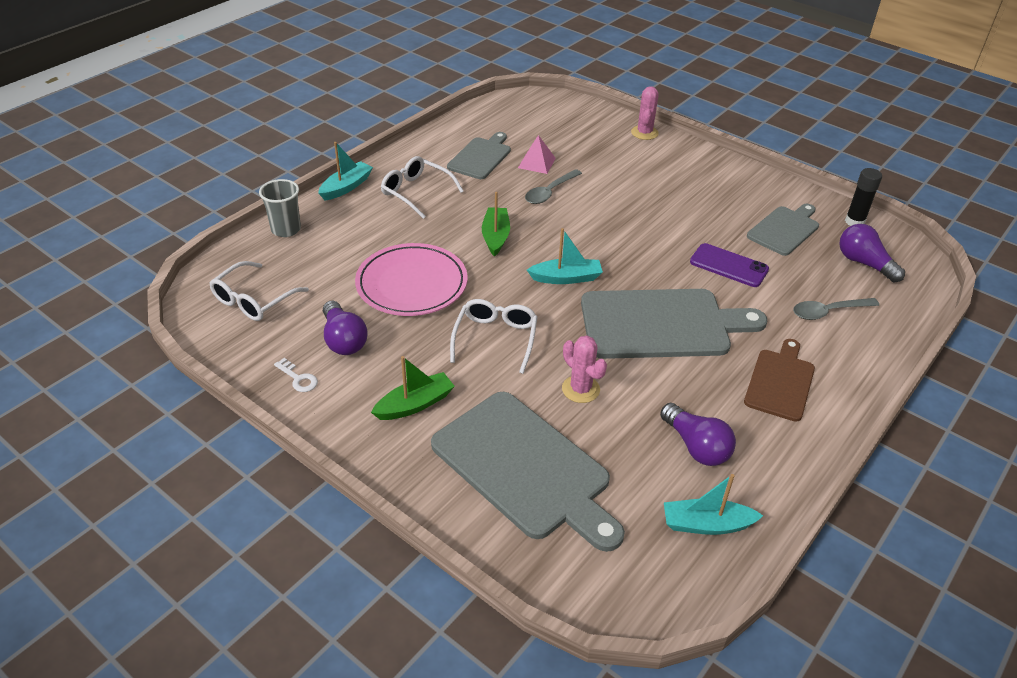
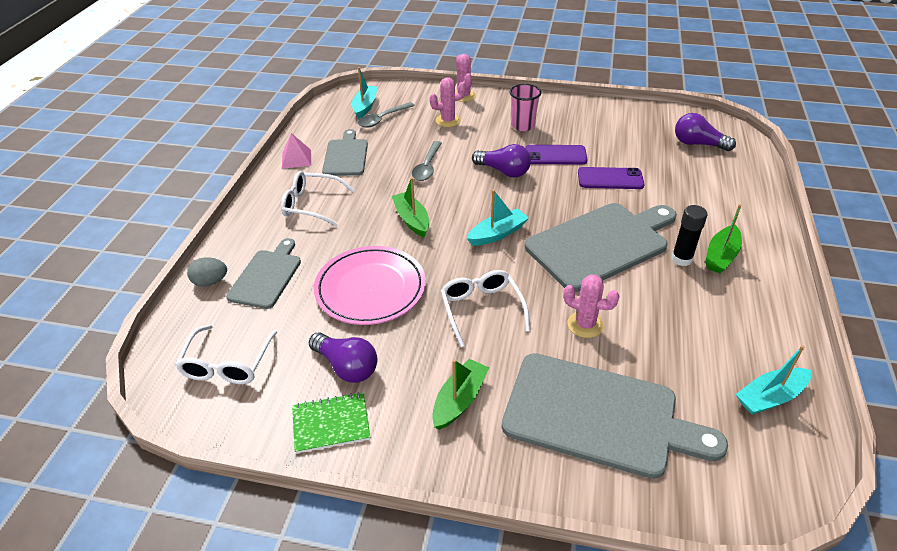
camera: 25 degrees left, 0 degrees up
(286, 229) = (210, 282): grey cup -> grey egg
(298, 378) = (331, 424): white key -> green notebook
(346, 187) = (242, 222): turquoise boat -> turquoise boat (365, 106)
(536, 163) = (397, 146): pink pyramid -> pink pyramid (296, 159)
(607, 153) = (448, 120): none -> pink cactus
(681, 182) = (523, 126): none -> pink cup
(690, 223) = (555, 155): none -> purple phone
(696, 446) = (708, 334): purple light bulb -> purple light bulb (504, 171)
(780, 382) = (721, 256): brown cutting board -> green boat
(784, 229) = (625, 137): grey cutting board -> grey cutting board (266, 276)
(828, 312) = (706, 189): grey spoon -> grey spoon (382, 119)
(854, 221) = (666, 116): black glue stick -> black glue stick (681, 259)

